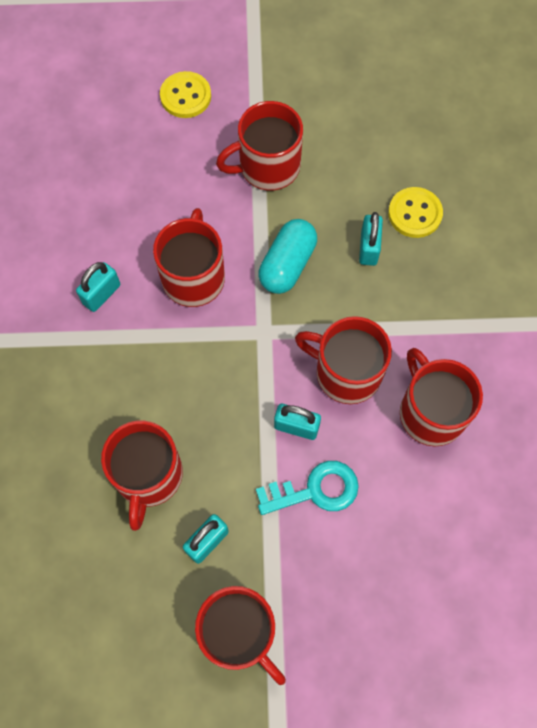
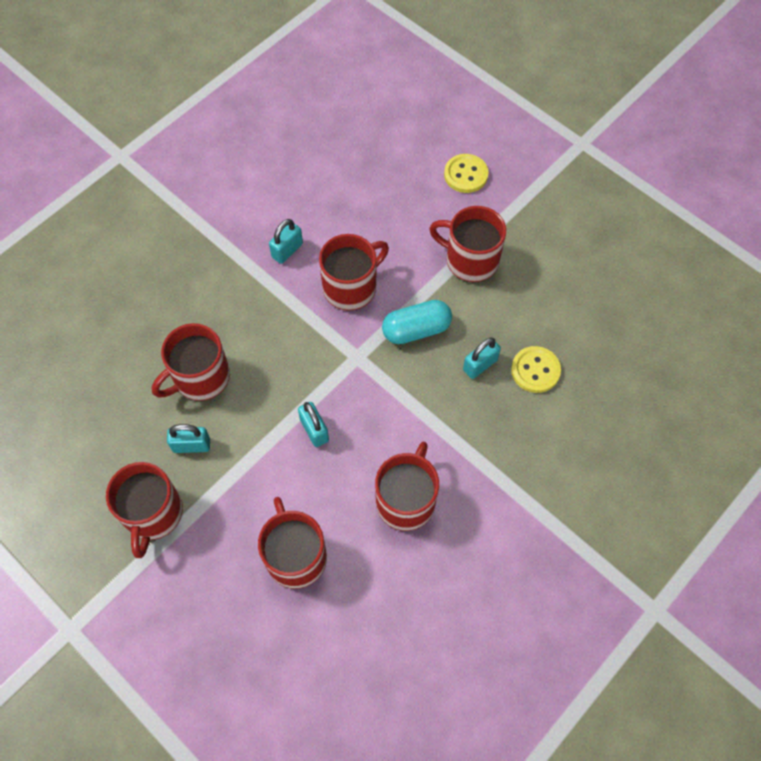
camera: 45 degrees right, 5 degrees down
(101, 294) = (287, 250): turquoise padlock -> turquoise padlock turned 45 degrees counterclockwise
(315, 490) = (283, 477): turquoise key -> none
(346, 372) = (380, 427): red mug -> red mug (295, 556)

